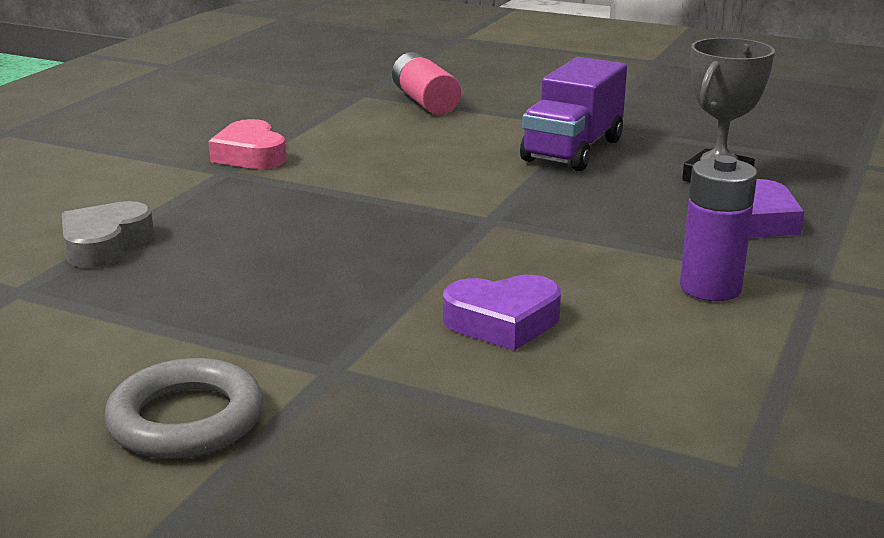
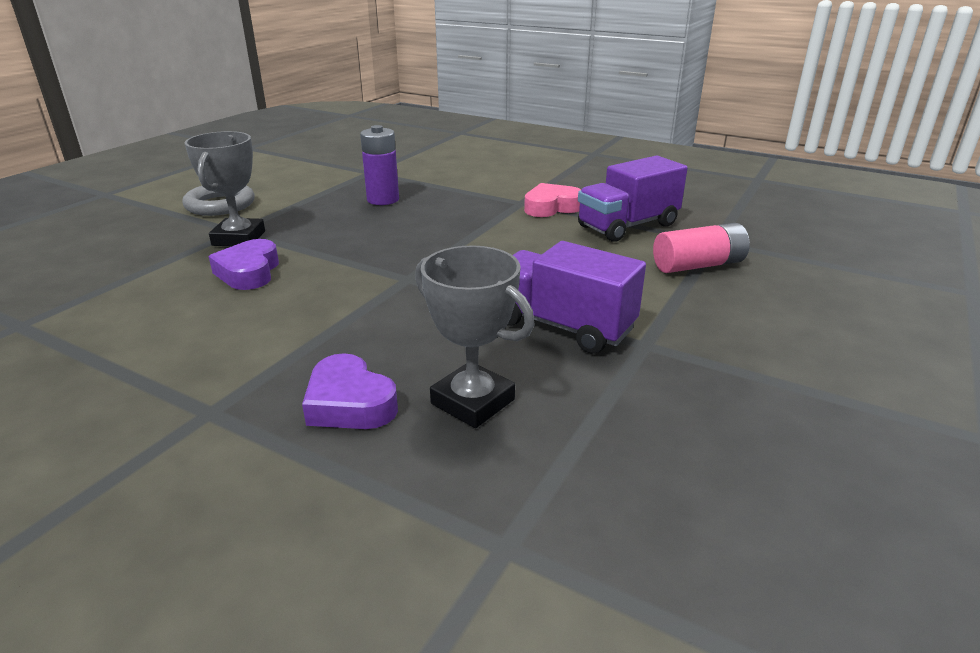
camera: 95 degrees right, 5 degrees up
(105, 244) = (415, 182): grey heart -> none
(319, 122) = (627, 226): none -> purple truck
(372, 358) = (239, 238): none -> grey trophy
(710, 288) = (236, 352): purple battery -> purple battery (383, 199)

